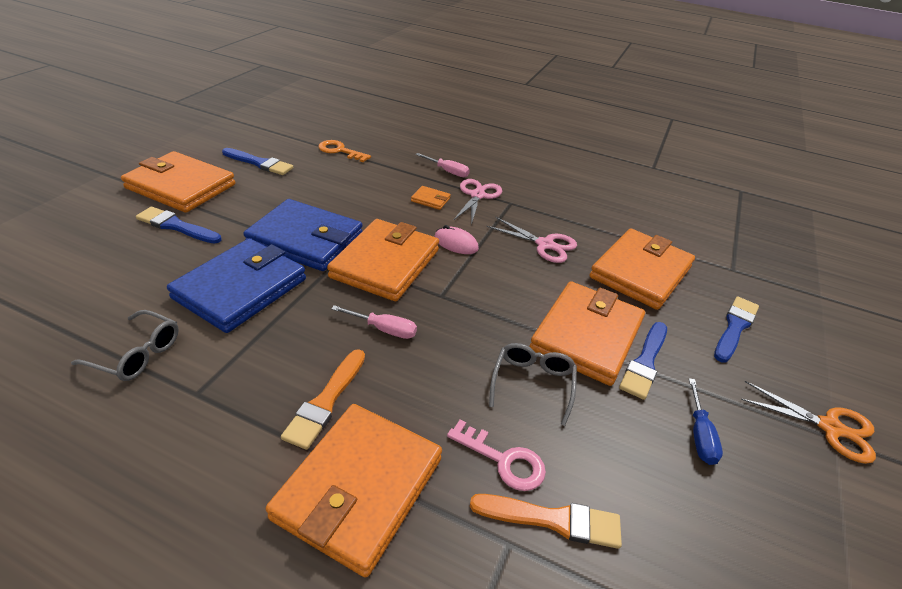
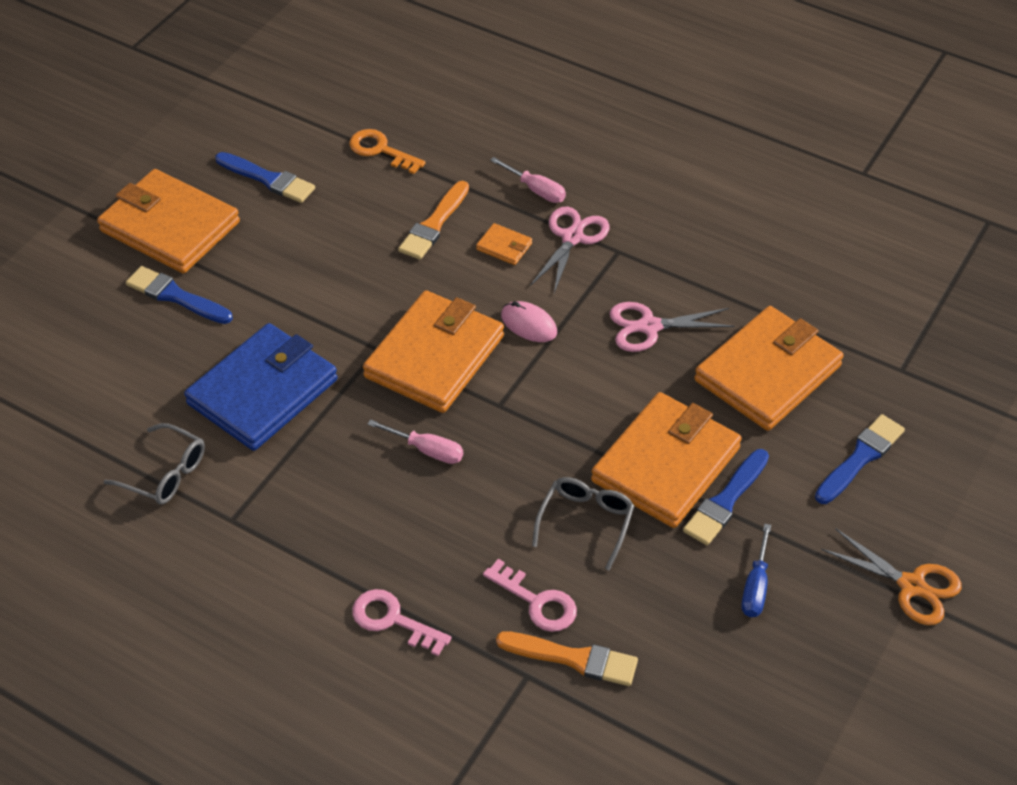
camera: 10 degrees right, 10 degrees up
(305, 239) = (335, 318): blue wallet -> none
(326, 401) = (362, 533): orange brush -> orange brush (434, 224)
(359, 488) = (393, 620): orange wallet -> pink key
(545, 245) = (649, 327): pink scissors -> pink scissors turned 135 degrees clockwise

